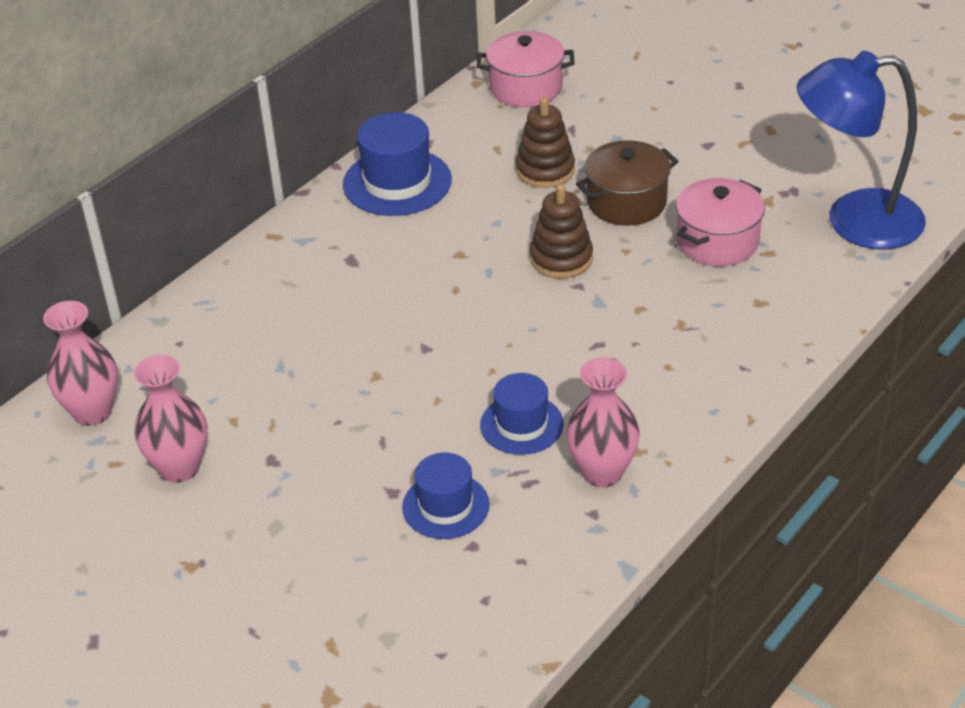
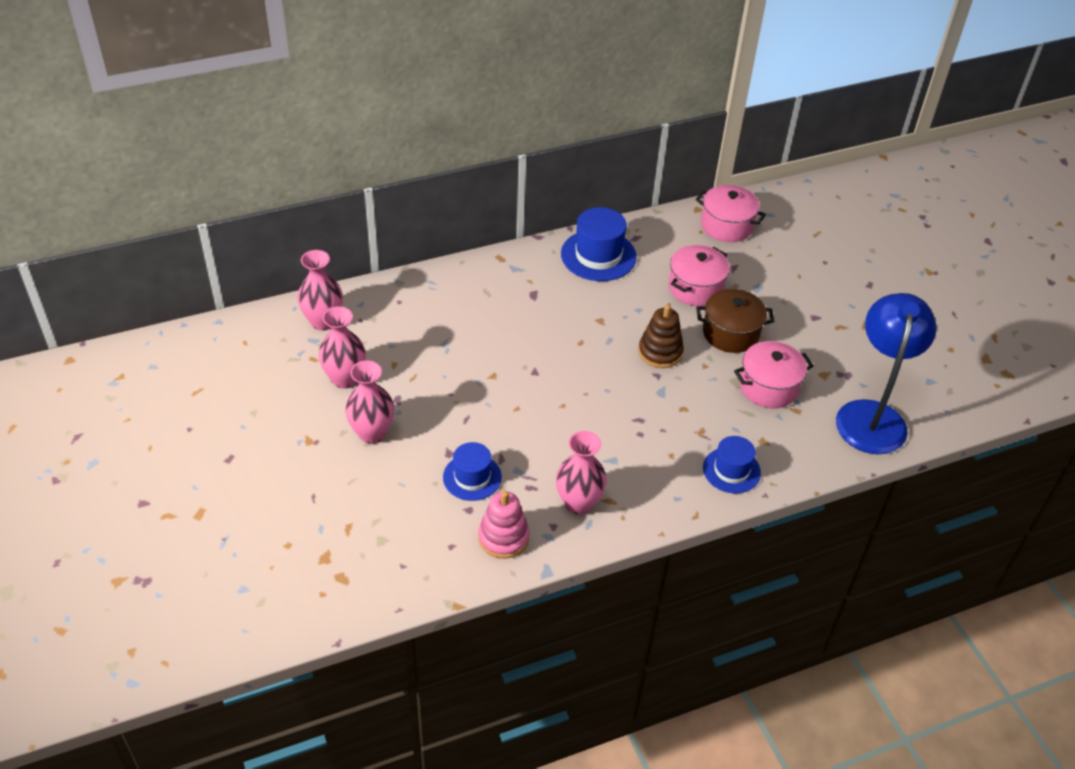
camera: 25 degrees right, 5 degrees up
(270, 516) = (372, 433): none -> pink vase
(521, 424) = (554, 448): blue hat -> blue hat (731, 470)
(543, 557) = (503, 537): none -> pink stacking toy
(545, 170) = (695, 288): brown stacking toy -> pink pot
(854, 221) = (872, 415): blue lamp -> blue lamp turned 75 degrees clockwise

